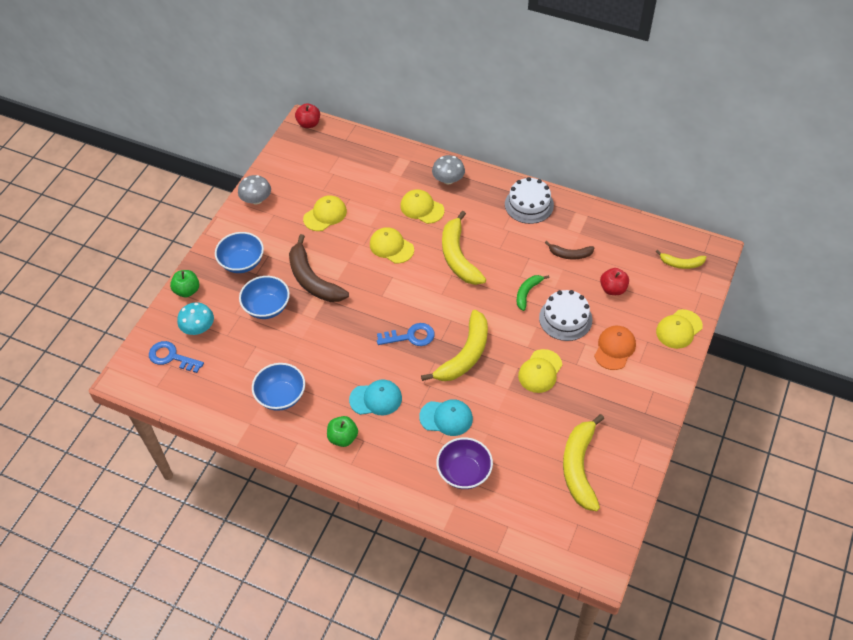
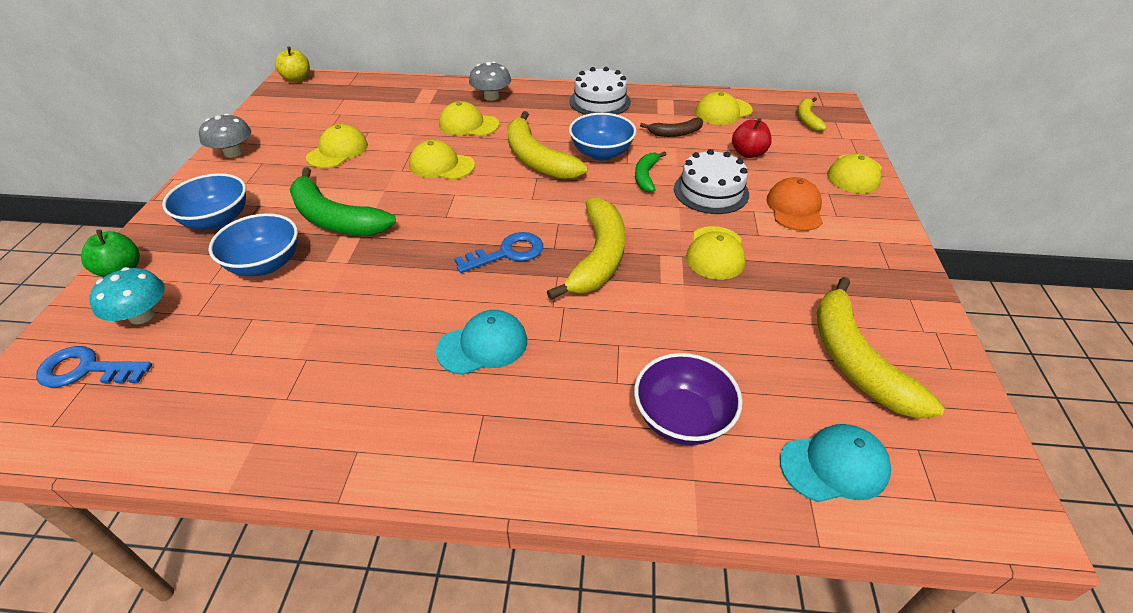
camera: 20 degrees left, 10 degrees down
(281, 396) = (310, 381): blue bowl -> blue bowl (601, 153)
(309, 124) = (297, 79): red apple -> yellow apple
(312, 279) = (334, 218): brown banana -> green banana
(343, 437) = (443, 420): green apple -> none
(446, 418) = (610, 344): turquoise cap -> turquoise cap (834, 465)
(619, 239) = (723, 112): none -> yellow cap
(681, 264) = (807, 119): yellow banana -> yellow banana turned 105 degrees clockwise

